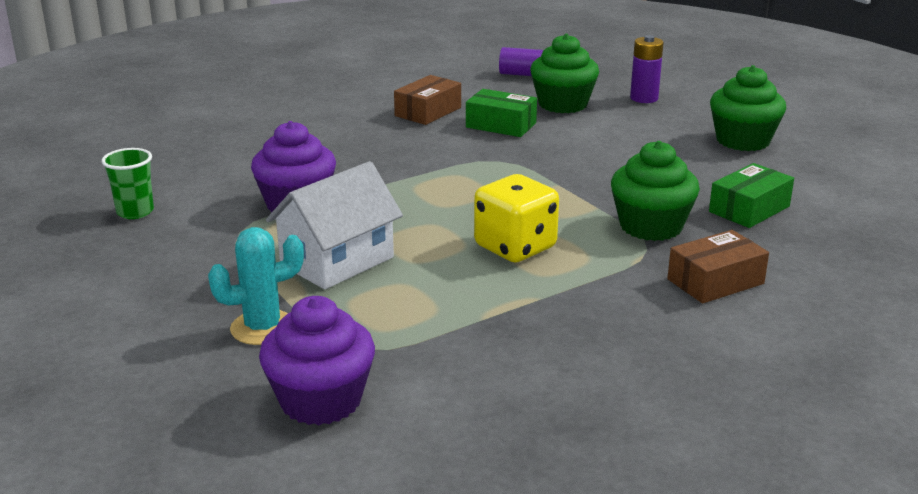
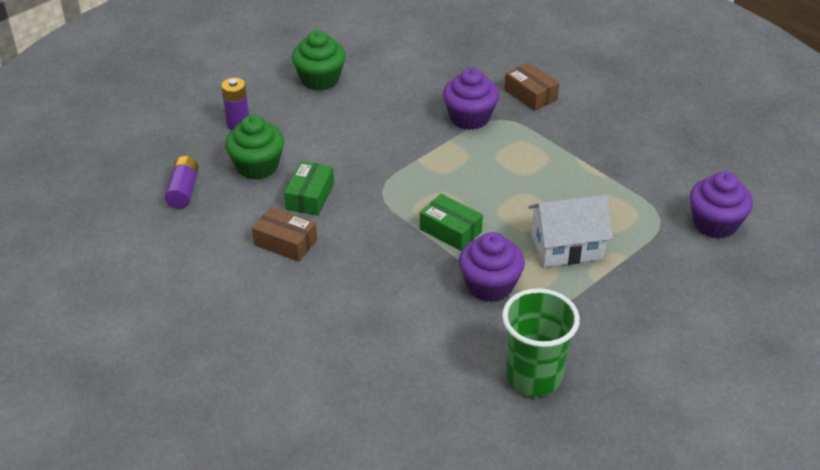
camera: 100 degrees left, 15 degrees up
(135, 212) = (533, 377): green cup -> green cup, size x1.85
(263, 328) = (659, 262): turquoise cactus -> none
(337, 261) = (566, 247): white house -> white house turned 45 degrees counterclockwise
(515, 247) = (518, 171): yellow dice -> none
(651, 226) = (469, 118): green cupcake -> purple cupcake
(749, 209) = (432, 80): green box -> green box (450, 230)

